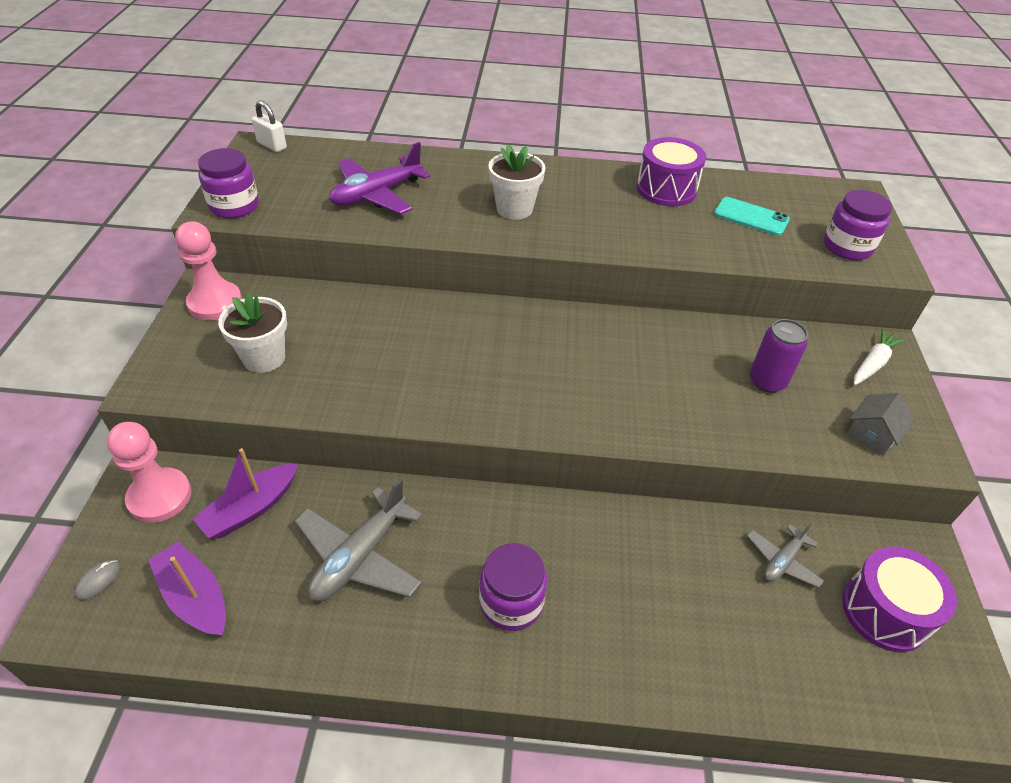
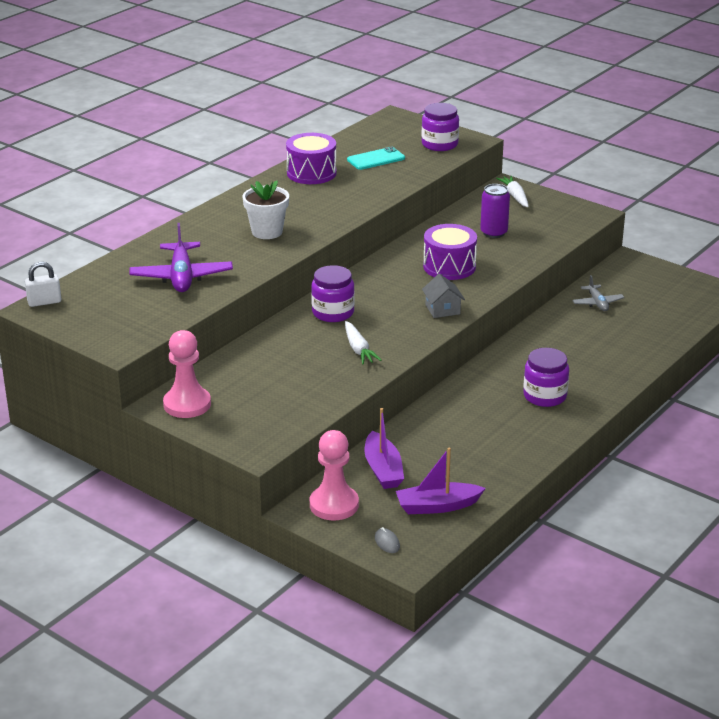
camera: 55 degrees left, 15 degrees down
(234, 206) = (121, 337): purple jar -> purple jar (333, 313)
(264, 358) = (278, 397): white flower pot -> none
(360, 556) = (463, 438): grey plane -> none
(404, 377) = (358, 349): none -> white carrot
(872, 434) = (563, 221): grey house -> grey house (442, 309)
(885, 611) = (652, 289): purple drum -> purple drum (449, 267)

